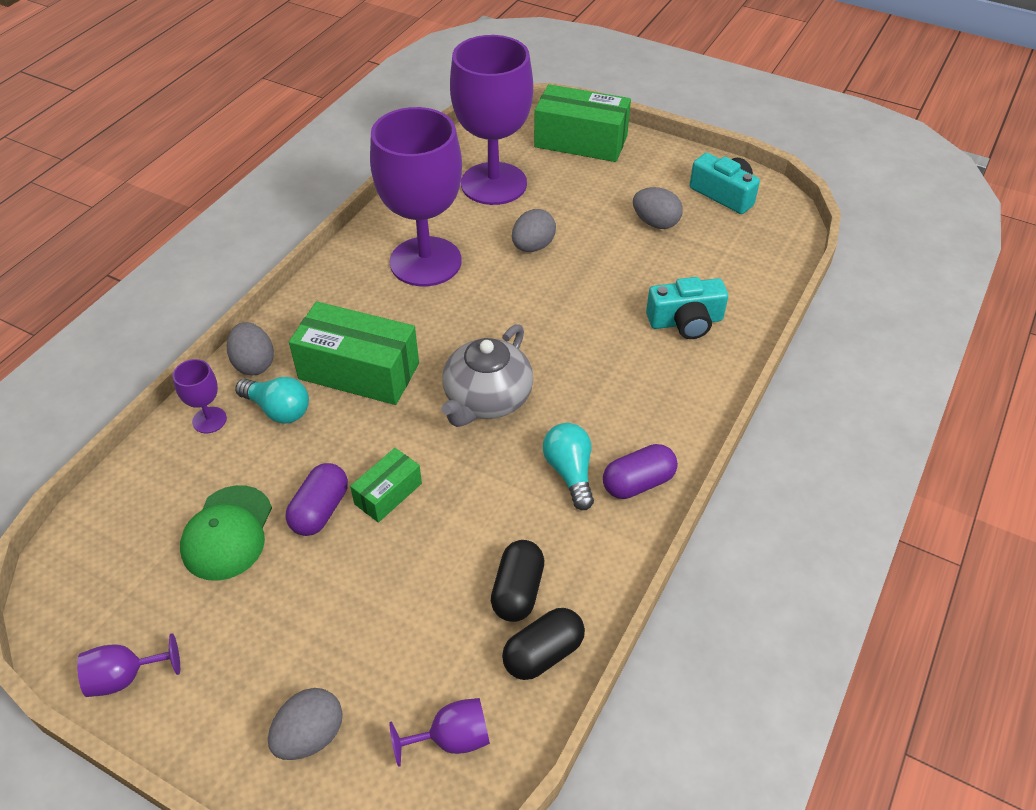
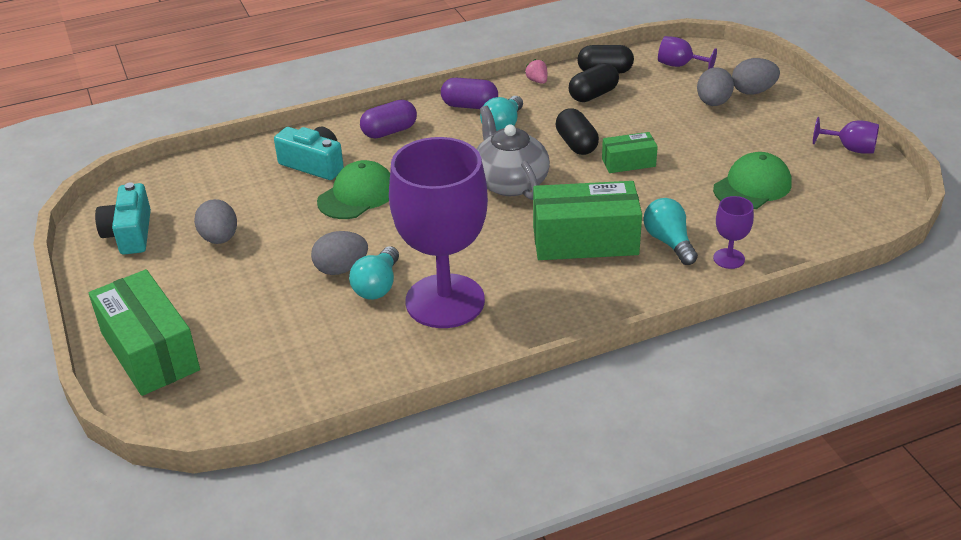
camera: 140 degrees left, 10 degrees down
(254, 363) = (666, 284): grey egg -> grey egg (713, 103)
(320, 510) = (681, 172): purple capsule -> purple capsule (389, 131)
(359, 371) = (585, 240): green box -> green box turned 60 degrees counterclockwise
(466, 490) = (576, 144): none -> black capsule
(487, 399) = (509, 182): grey teapot -> grey teapot turned 90 degrees counterclockwise
(489, 248) = (377, 286): none -> turquoise light bulb
(493, 184) = (293, 348): purple goblet -> none
(606, 312) = (357, 195): none -> green cap
(608, 576) = (537, 81): none -> pink strawberry

